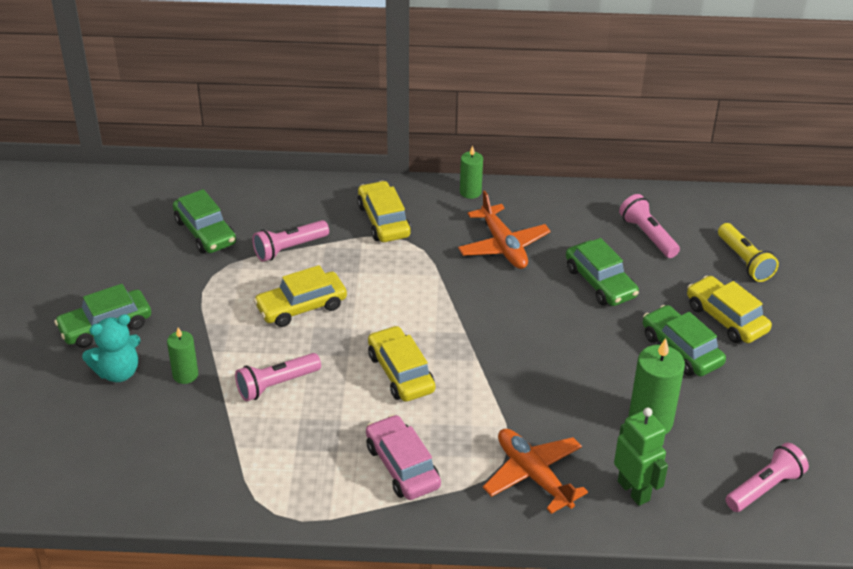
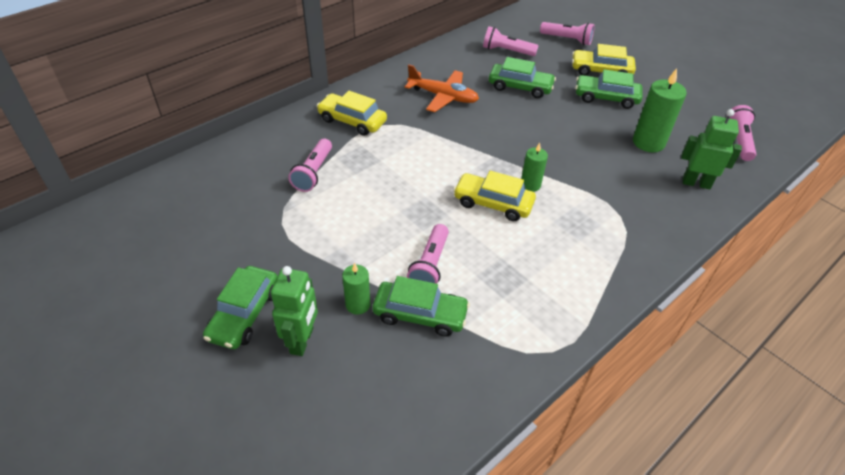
camera: 45 degrees left, 5 degrees up
(118, 372) = (302, 341): turquoise teddy bear -> green robot
(205, 232) = (235, 197): green car -> green car (420, 314)
(301, 307) = (374, 204): yellow car -> none
(402, 466) = (576, 258): pink car -> none
(470, 192) = (381, 77): green candle -> green candle (530, 185)
(533, 475) = (644, 211): orange plane -> none
(744, 261) = (567, 39): yellow flashlight -> pink flashlight

